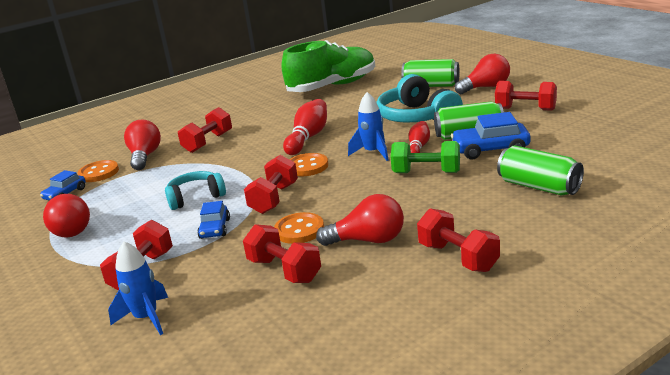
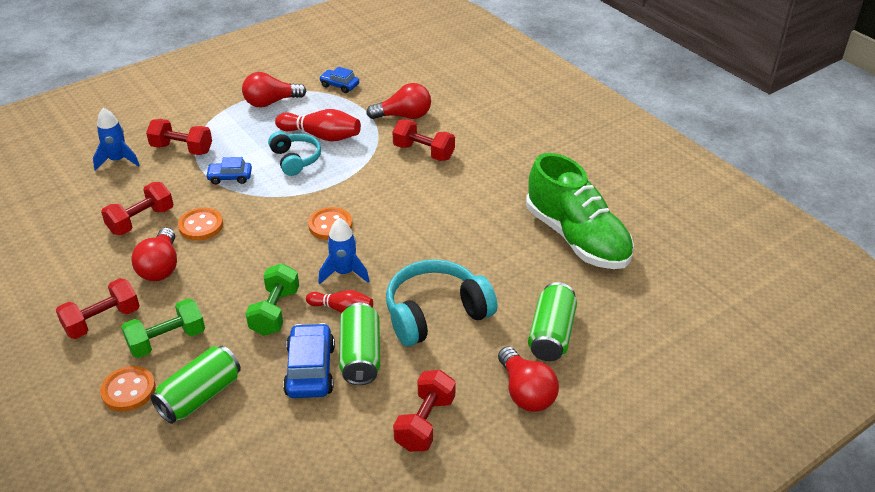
camera: 85 degrees right, 15 degrees up
(99, 173) = (377, 95): orange button -> orange button (128, 390)
(274, 199) = (269, 207): red dumbbell -> none
(308, 137) = (407, 223): red bowling pin -> red bowling pin (321, 136)
(476, 215) = (167, 340): none -> green dumbbell

